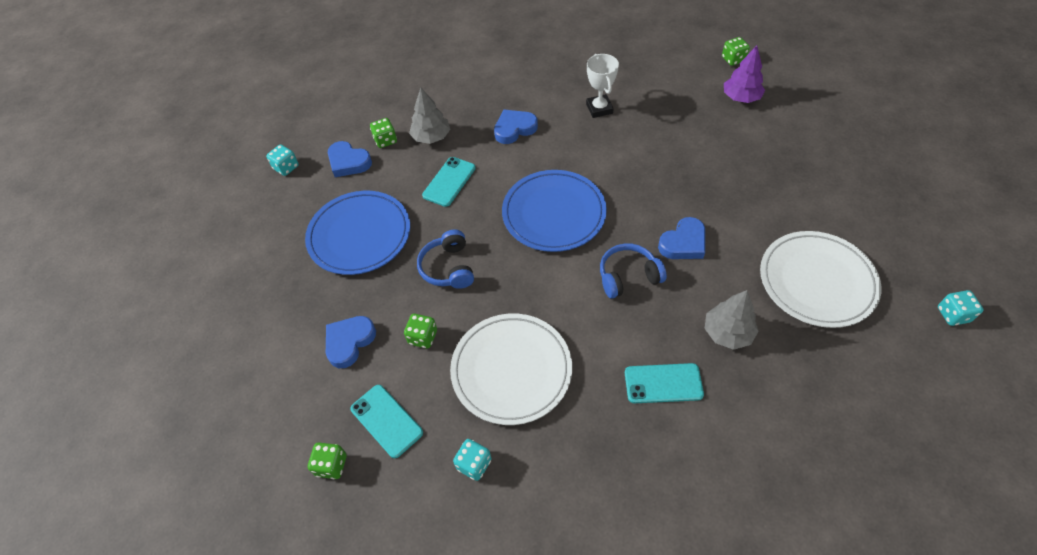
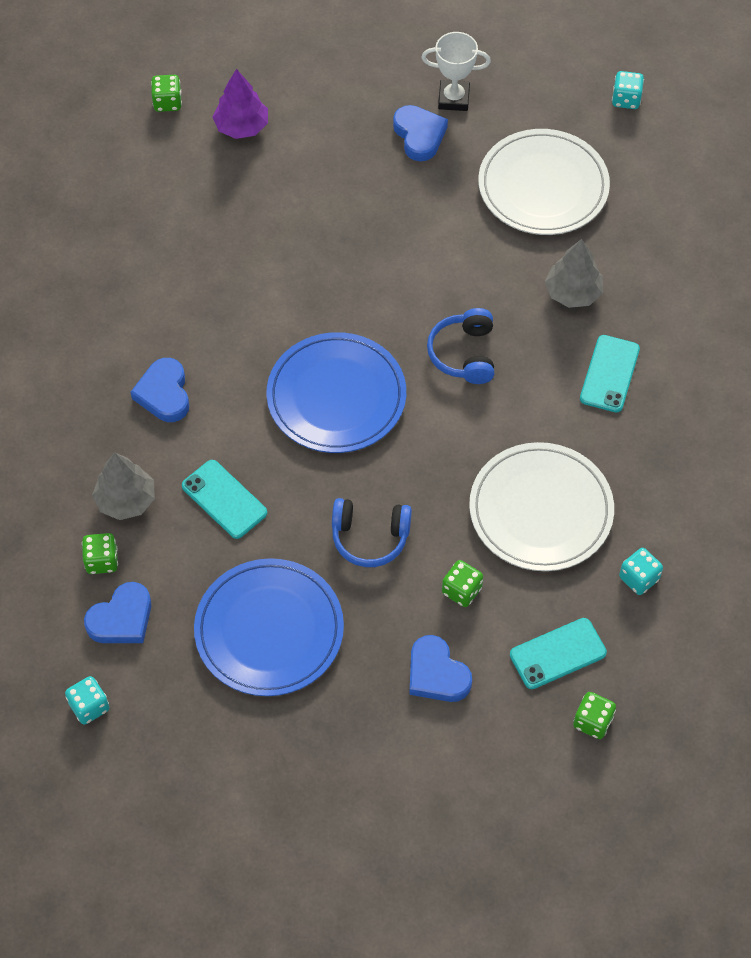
camera: 75 degrees left, 5 degrees up
(599, 109) = (178, 283): white trophy -> white trophy (453, 99)
(683, 243) = (441, 282): blue heart -> blue heart (419, 135)

